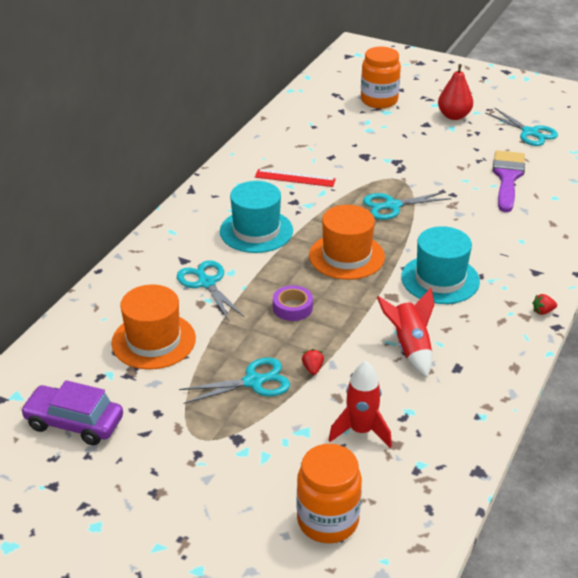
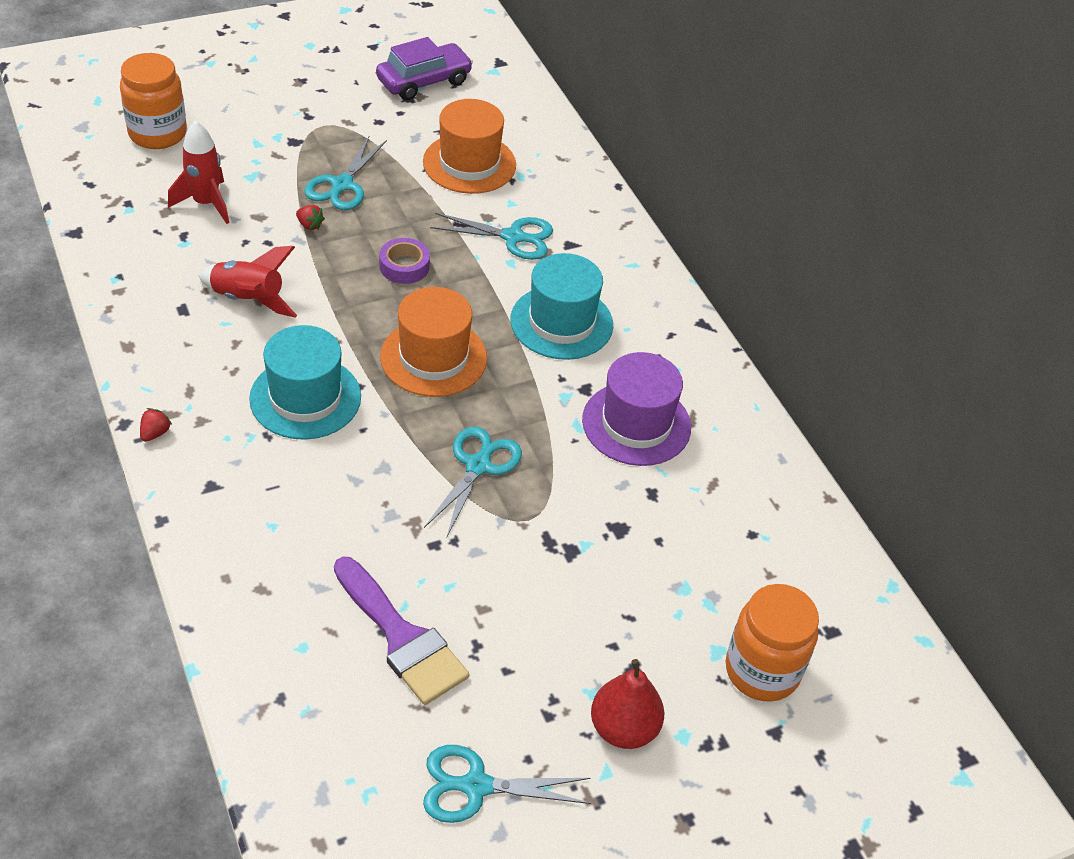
camera: 125 degrees right, 10 degrees up
(295, 178) = (636, 424): red ruler -> purple hat

